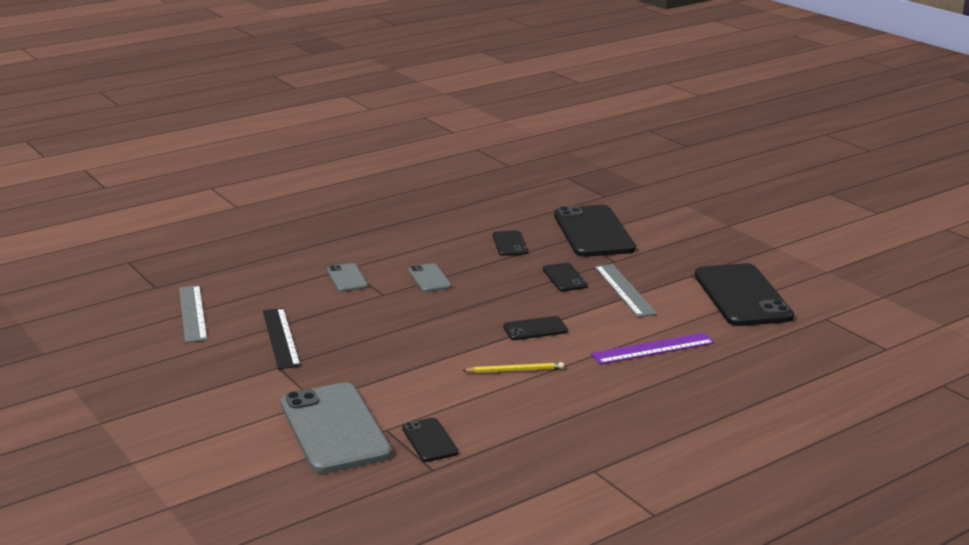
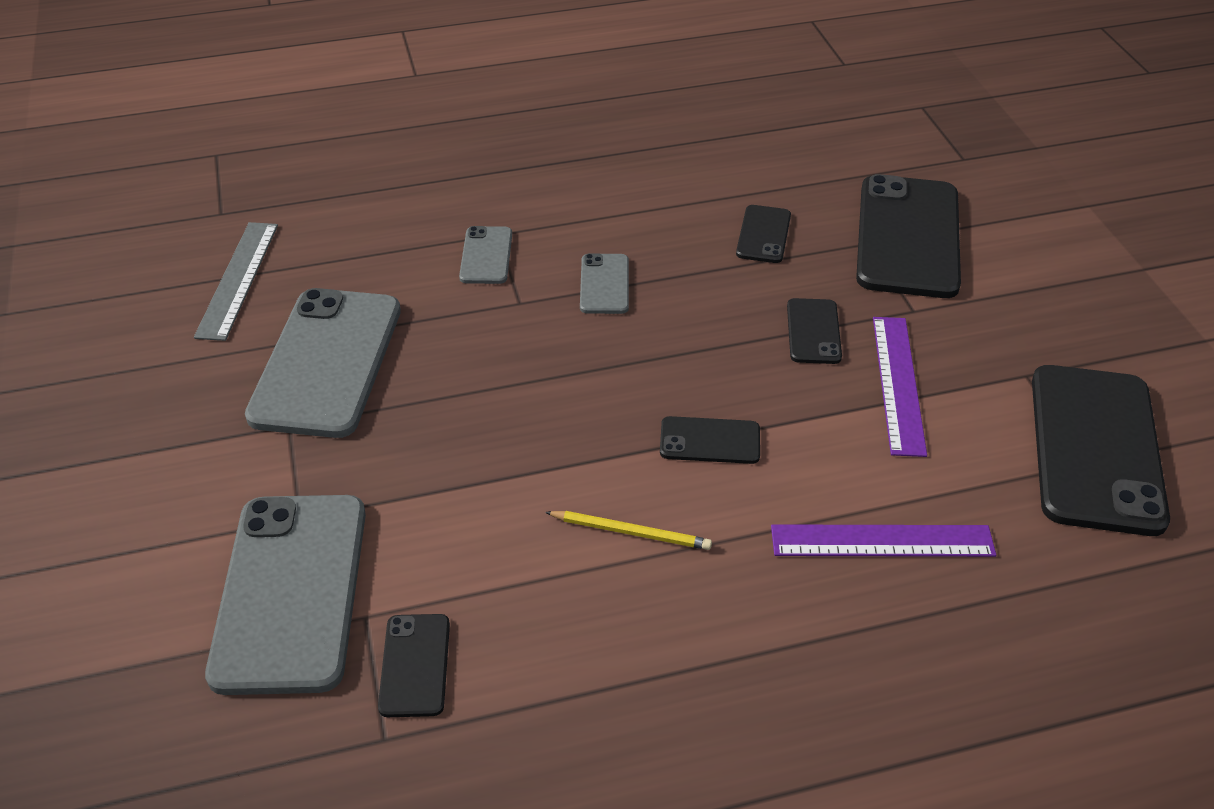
camera: 20 degrees right, 20 degrees up
(281, 338) = (326, 362): black ruler -> grey phone
(624, 290) = (898, 384): grey ruler -> purple ruler

